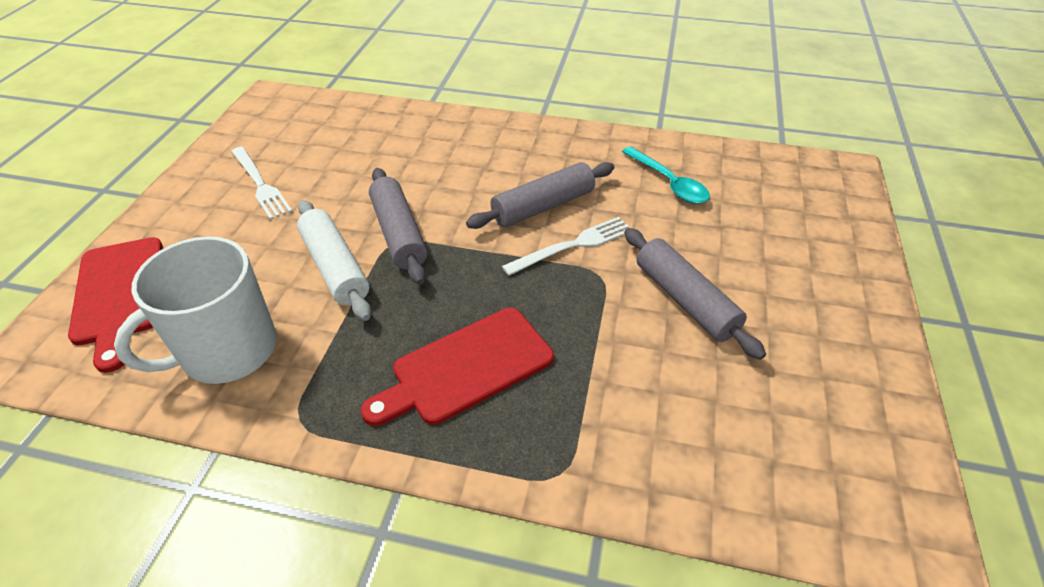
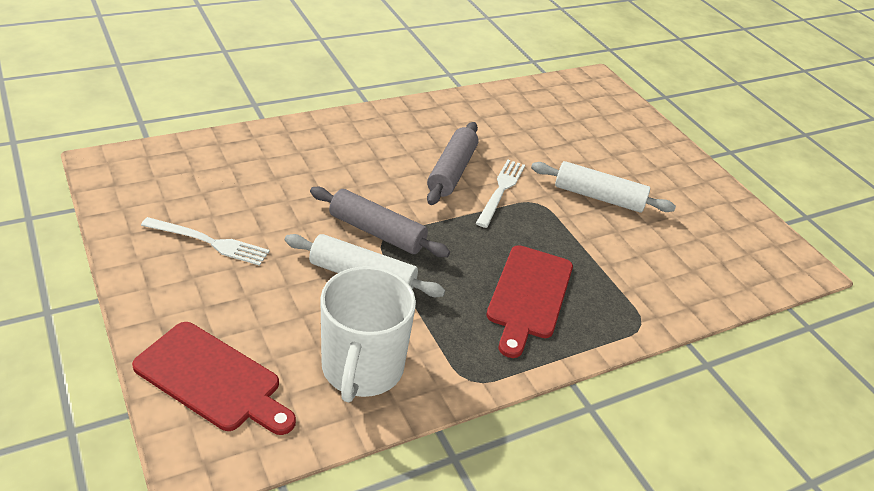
camera: 45 degrees left, 5 degrees down
(669, 183) = (510, 124): turquoise spoon -> none
(685, 300) = (598, 197): grey rolling pin -> white rolling pin

